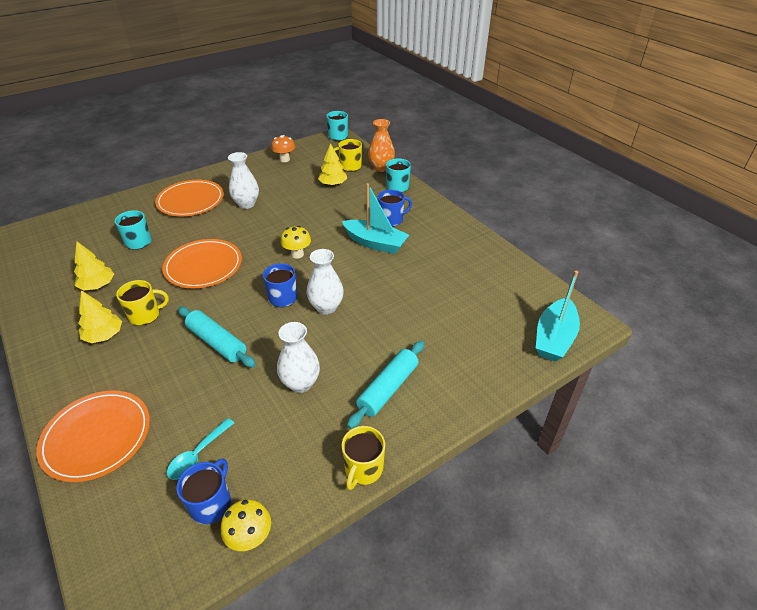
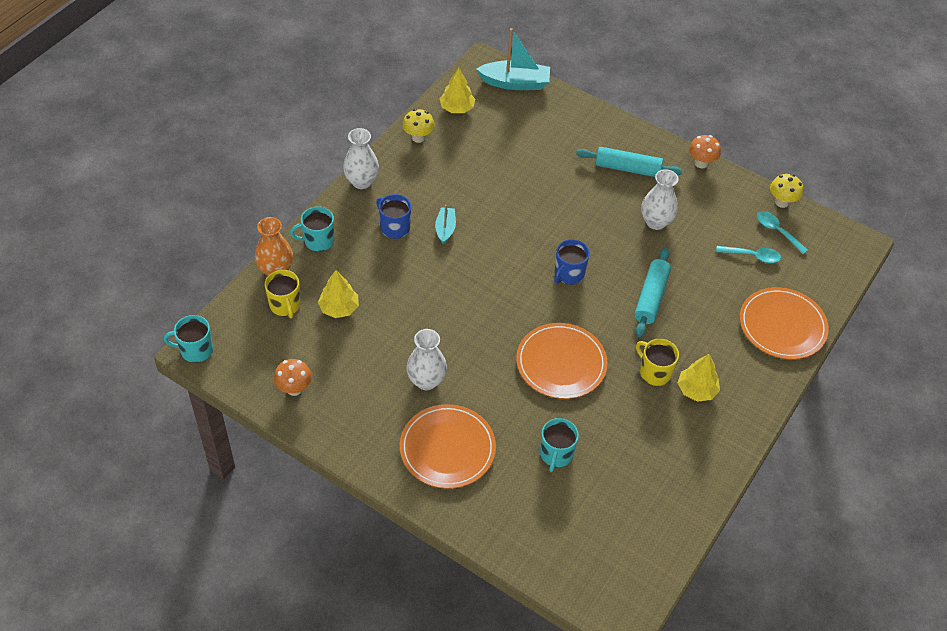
camera: 115 degrees left, 10 degrees up
(97, 285) = (642, 444): yellow tree -> yellow tree (457, 108)
(211, 504) = (777, 231): blue mug -> turquoise spoon
(297, 254) = (498, 288): yellow mushroom -> yellow mushroom (418, 137)
(326, 307) = (562, 236): white vase -> white vase (361, 181)
(363, 469) = (701, 163): yellow mug -> orange mushroom
(375, 243) = (445, 229): turquoise boat -> turquoise boat, size x0.55

